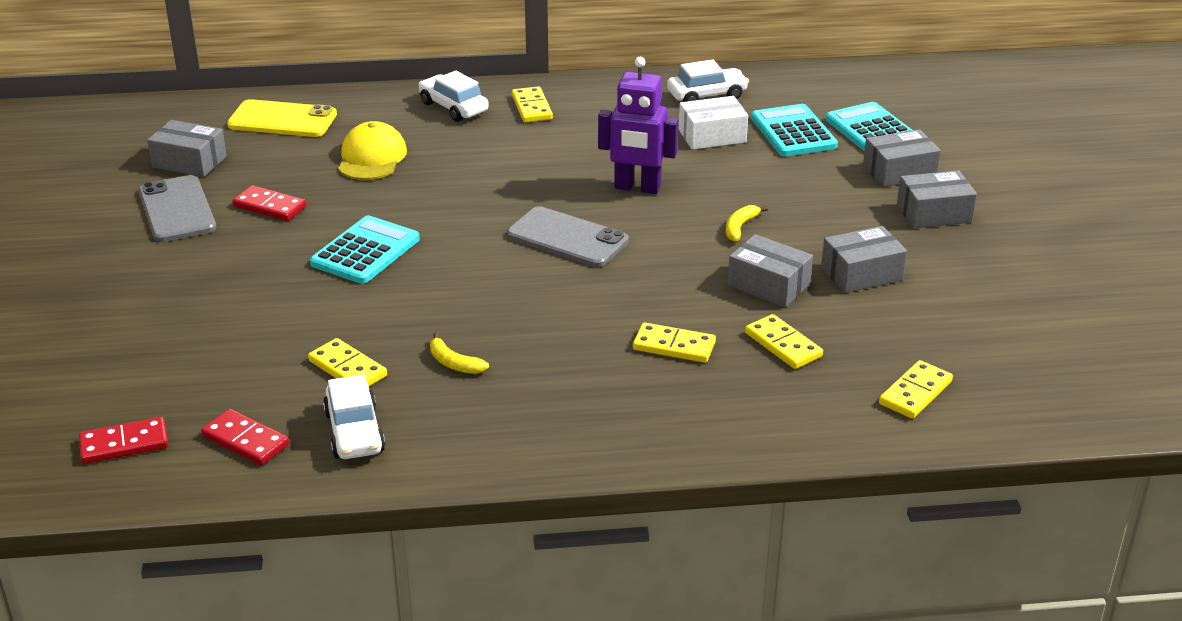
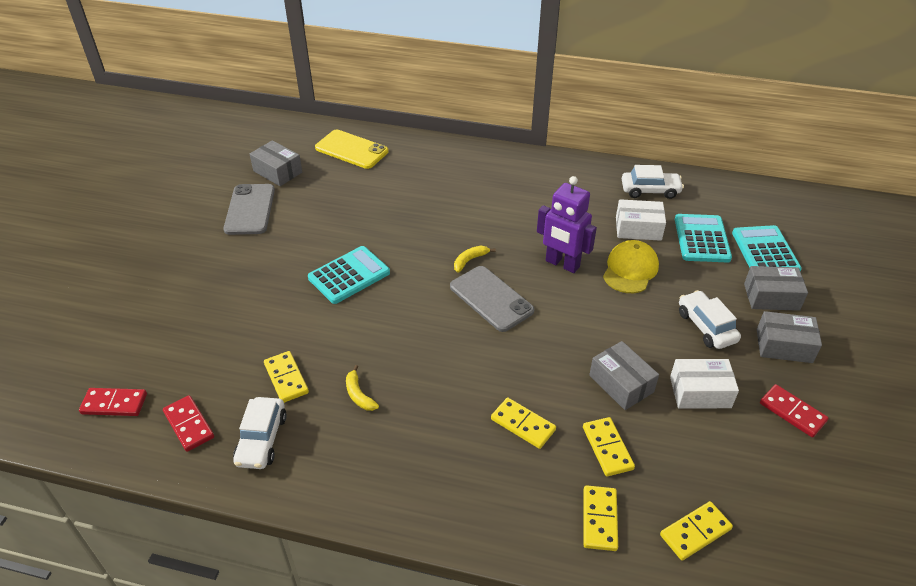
camera: 20 degrees right, 10 degrees up
(269, 206) = (307, 221): red domino -> red domino (792, 412)
(371, 158) = (392, 194): yellow cap -> yellow cap (630, 269)
(453, 107) = (466, 163): white car -> white car (706, 326)
(532, 107) = (520, 174): yellow domino -> yellow domino (600, 519)
(740, 227) = (622, 321): yellow banana -> yellow banana (470, 260)
(861, 273) = (700, 392): grey box -> white box

